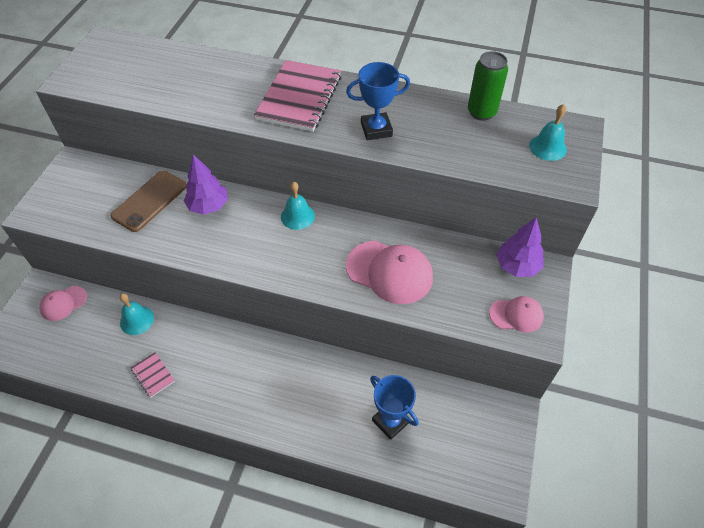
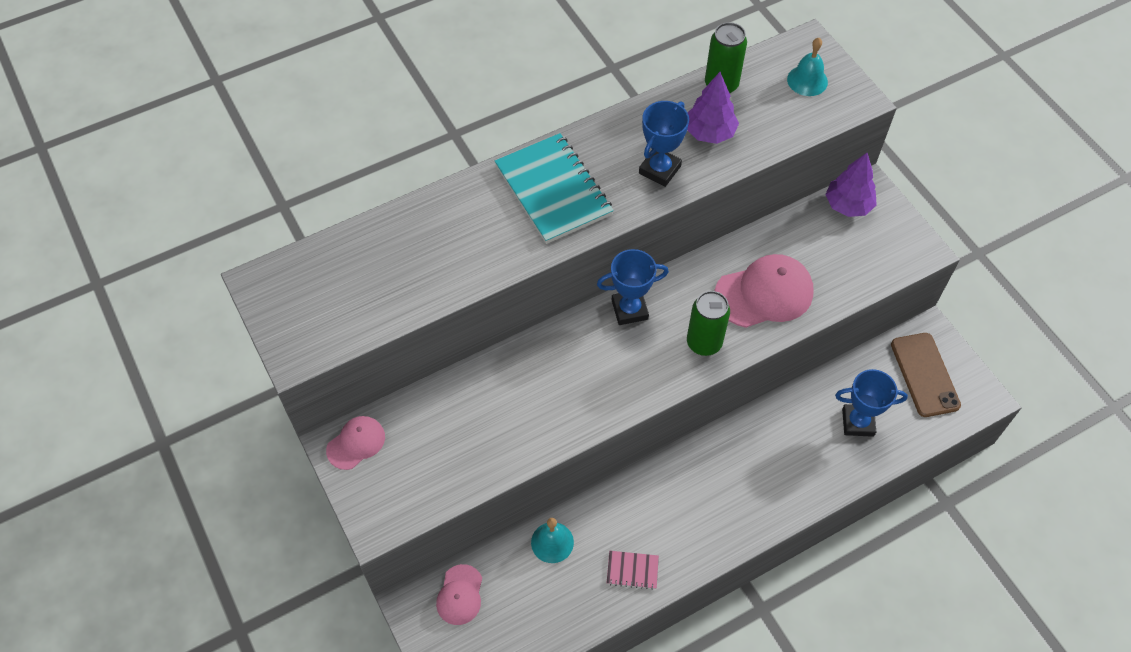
camera: 45 degrees left, 5 degrees up
(150, 201) = (476, 412): brown phone -> brown phone (924, 374)
(208, 206) = (538, 369): purple tree -> purple tree (709, 133)
(297, 216) = (629, 309): turquoise bell -> blue trophy
(299, 98) = (553, 190): pink notebook -> turquoise notebook
(315, 268) = (704, 343): none -> green can
(516, 315) = (891, 247): pink cap -> pink cap (356, 443)

